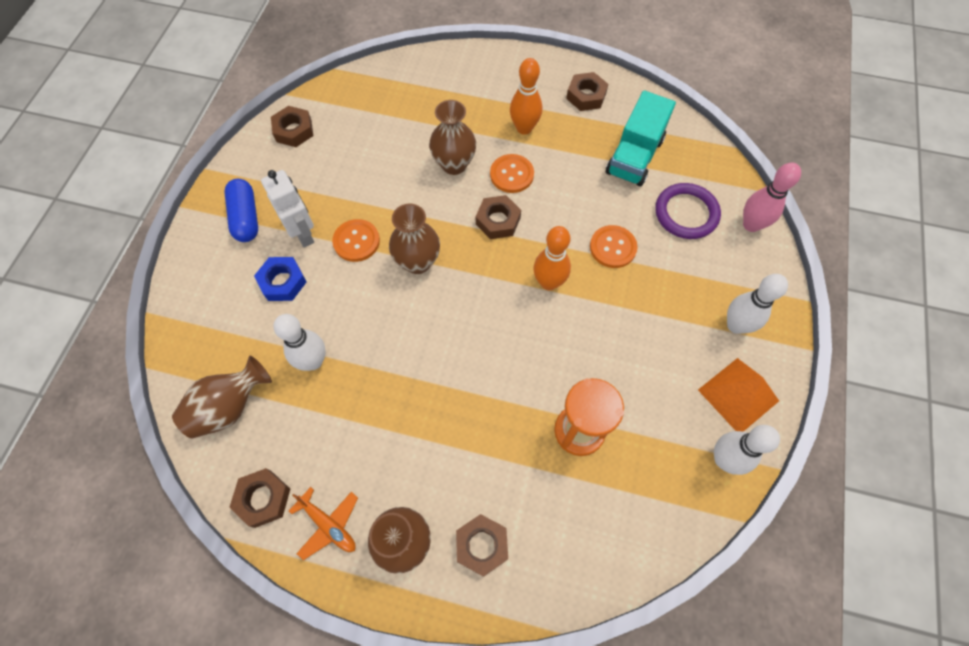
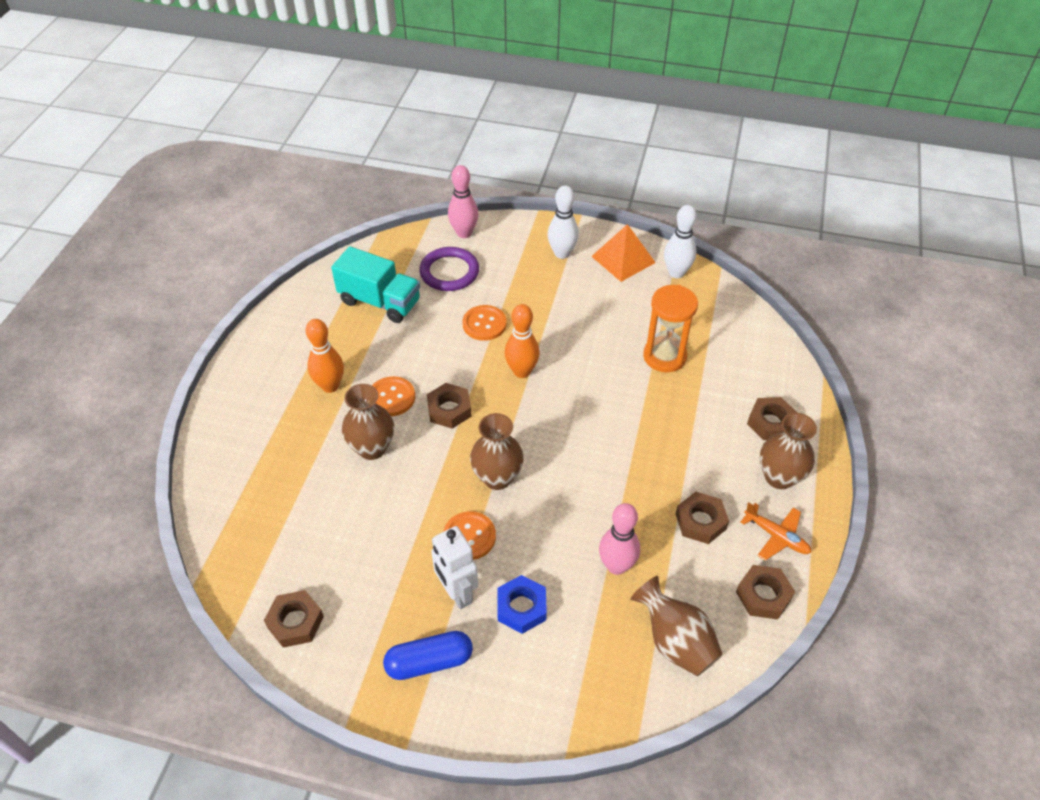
camera: 90 degrees left, 15 degrees down
(303, 234) = (457, 593): white robot -> white robot turned 90 degrees counterclockwise
(313, 361) = (616, 566): white bowling pin -> pink bowling pin
(328, 525) = (776, 536): orange plane -> orange plane turned 90 degrees clockwise
(586, 96) = (294, 333): brown nut -> brown nut (700, 521)

